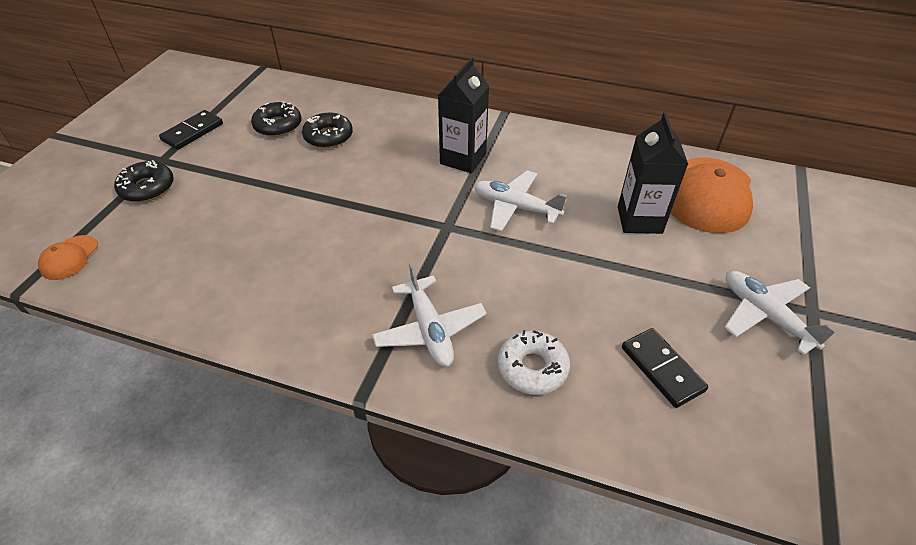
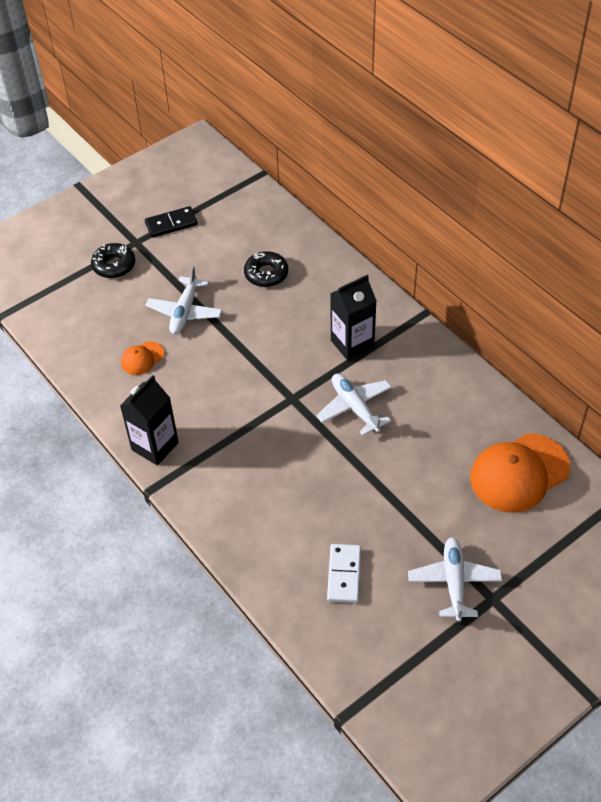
camera: 35 degrees right, 5 degrees up
(69, 258) = (40, 303): orange cap -> orange cap (142, 358)
(278, 125) = (236, 245): black donut -> none
(429, 329) = (221, 469): white plane -> white plane (185, 312)
(532, 368) = (263, 528): white donut -> none
(639, 220) = (439, 465): black carton -> black carton (155, 446)
(662, 369) = (344, 575): black domino -> white domino

